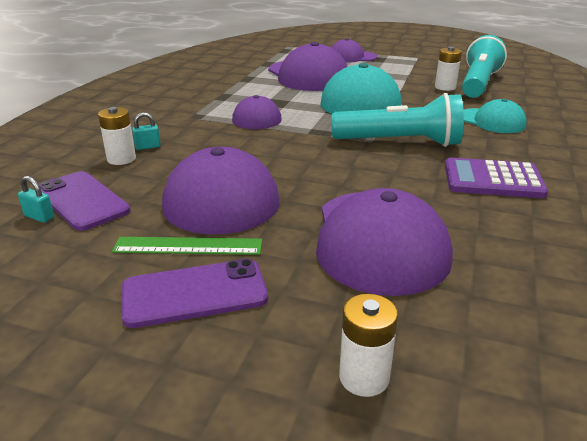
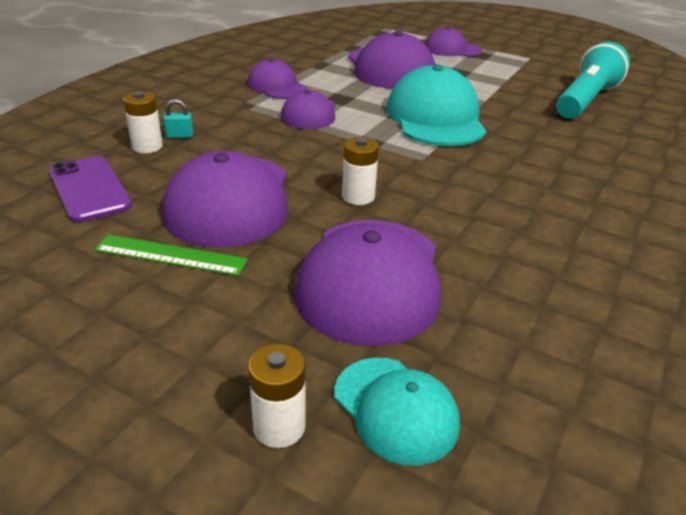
camera: 10 degrees right, 5 degrees up
(39, 217) = (42, 201): turquoise padlock -> none
(194, 293) = (154, 308): purple phone -> none
(217, 98) = (277, 86): none -> purple cap
(400, 142) = (452, 165): turquoise flashlight -> none
(445, 87) = (542, 101): white battery -> white battery (358, 196)
(491, 121) = (575, 151): turquoise cap -> turquoise cap (396, 409)
(493, 180) = (536, 225): purple calculator -> none

